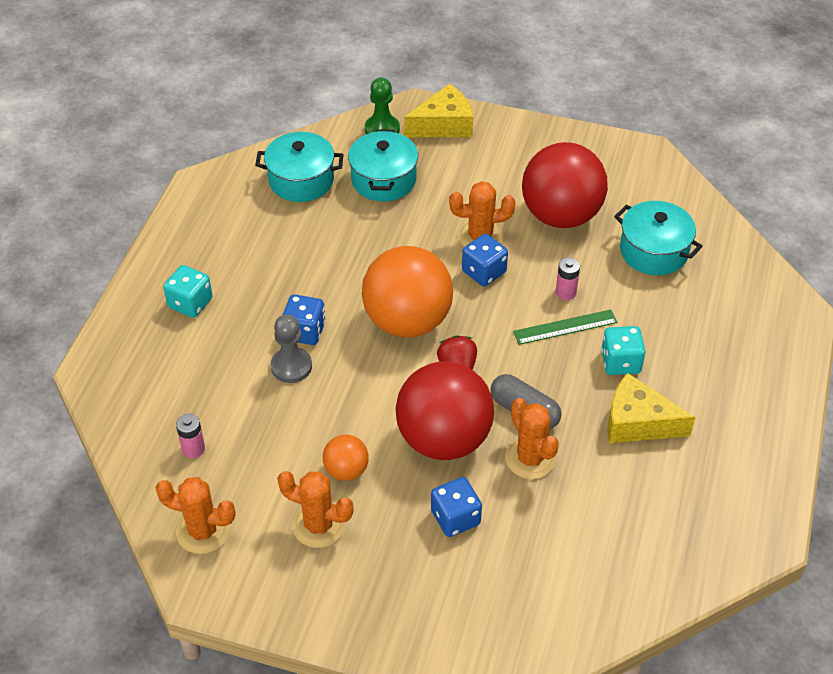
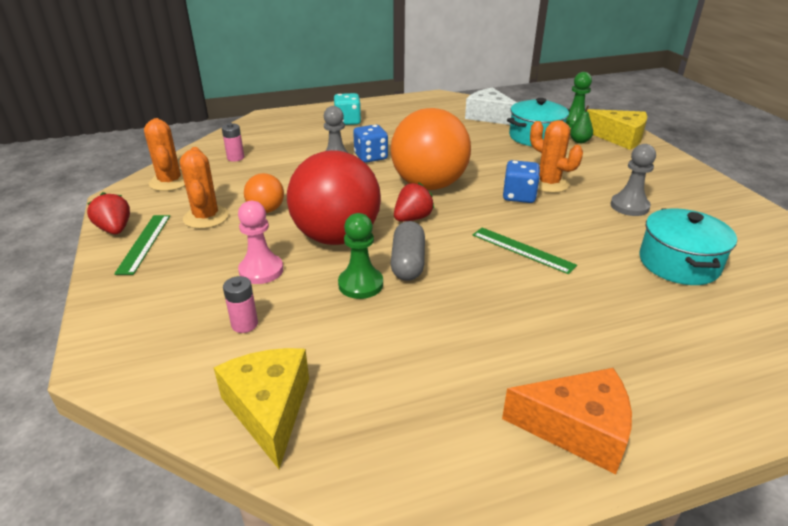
camera: 55 degrees right, 15 degrees down
(279, 612) = (115, 229): none -> red strawberry
(301, 180) = (489, 116): turquoise pot -> white cheese
(330, 594) = (144, 243): none -> green ruler
(423, 156) = (579, 141): none -> green pear
(455, 518) = (261, 270): blue dice -> pink pawn
(530, 458) = (360, 284): orange cactus -> green pawn
(561, 215) = (629, 206): red ball -> grey pawn
(565, 292) = (558, 237): pink battery -> pink battery (244, 324)
(620, 362) = (527, 293): turquoise dice -> none
(638, 422) = (472, 331): yellow cheese -> yellow cheese (269, 409)
(759, 428) = (577, 429): none -> orange cheese

